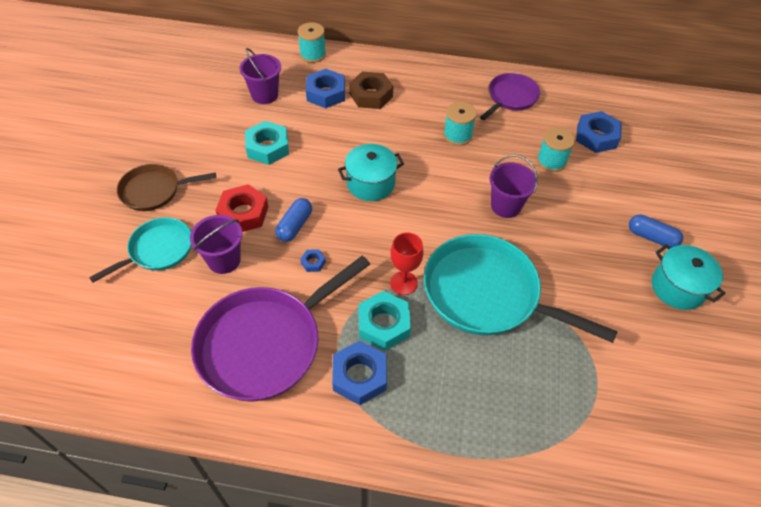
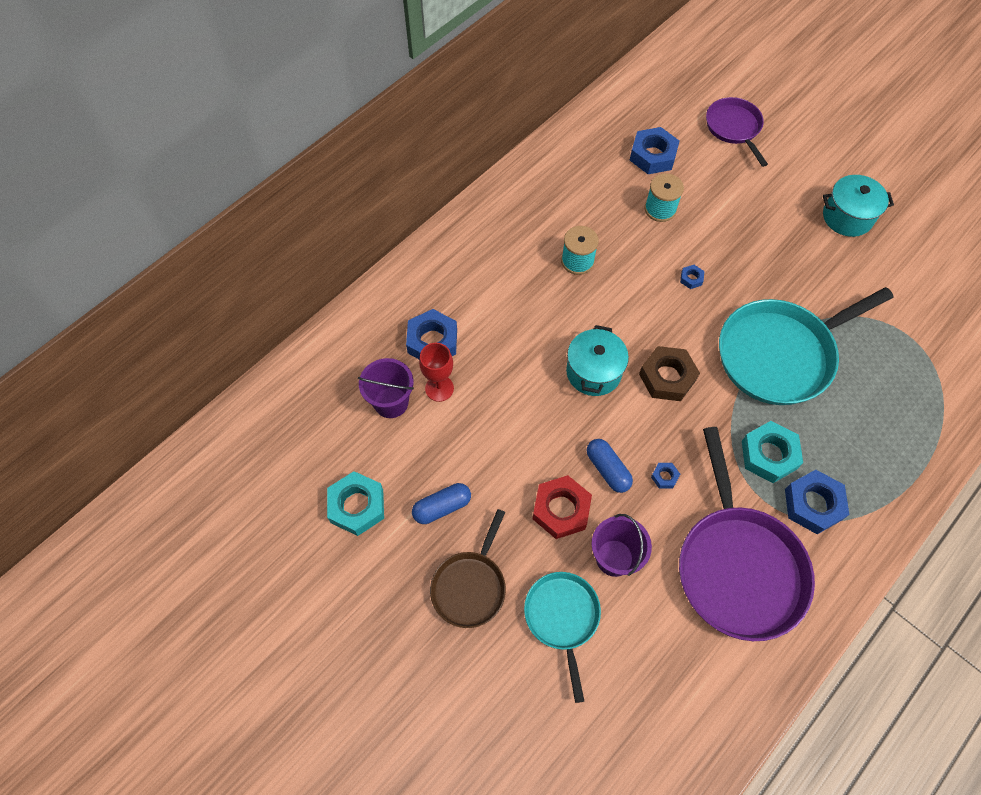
camera: 55 degrees left, 10 degrees up
(268, 147) = (478, 440): turquoise nut -> turquoise nut (357, 506)
(312, 55) = (357, 320): turquoise spool -> none
(371, 95) = (466, 301): brown nut -> brown nut (667, 377)
(403, 283) = (732, 413): red goblet -> red goblet (439, 388)
(505, 206) = (691, 278): purple bucket -> blue nut
(511, 97) = (556, 186): purple pan -> purple pan (734, 128)
(651, 237) = (788, 198): blue capsule -> blue capsule (442, 507)

